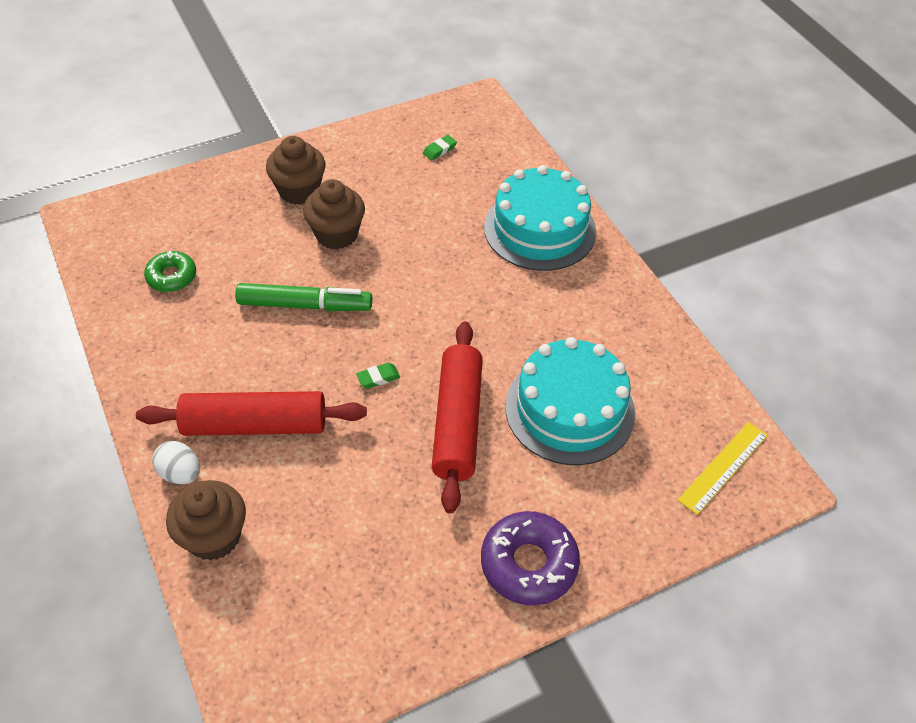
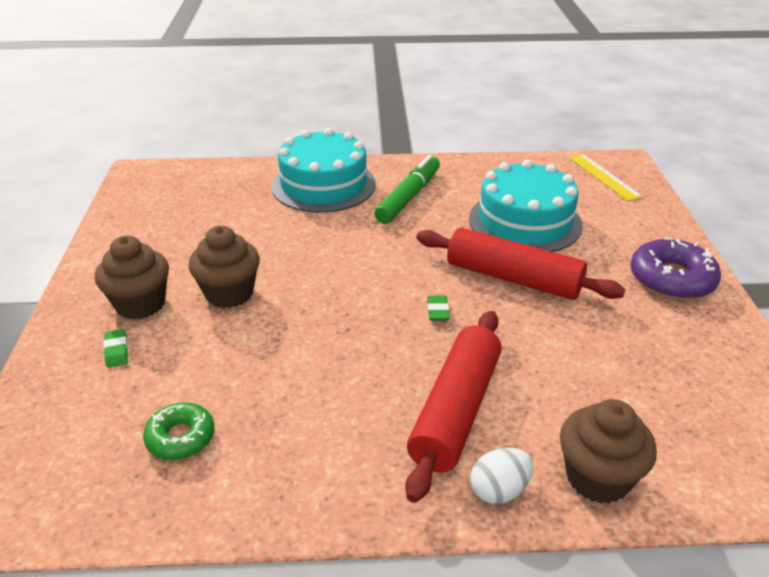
camera: 65 degrees left, 15 degrees down
(305, 305) = (311, 337): green marker -> green marker (409, 197)
(439, 150) = (177, 207): green eraser -> green eraser (117, 351)

